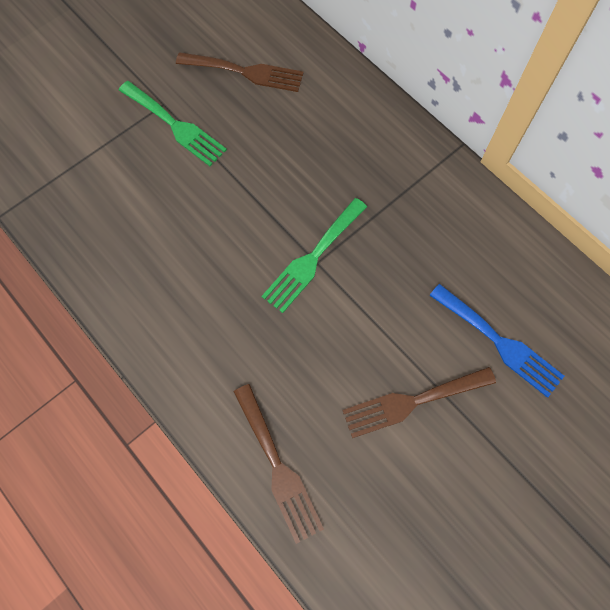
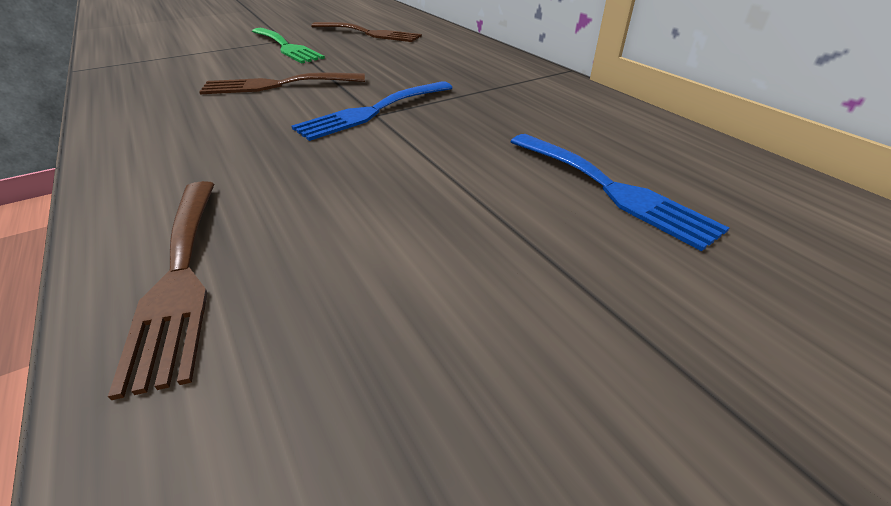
camera: 10 degrees right, 30 degrees down
(312, 258) = (372, 112): green fork -> blue fork
(412, 402) = (455, 230): brown fork -> brown fork (277, 85)

